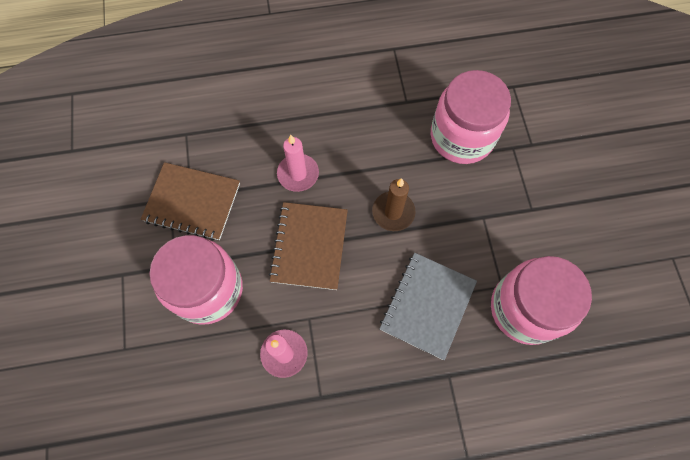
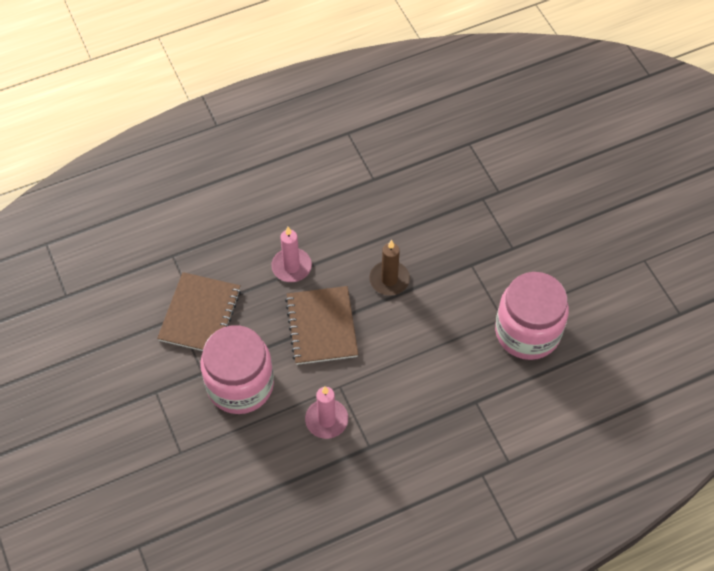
camera: 15 degrees left, 10 degrees down
(192, 202) = (200, 314): brown notebook -> brown notebook turned 75 degrees counterclockwise
(427, 305) = (442, 350): grey notebook -> none
(461, 137) = (433, 199): pink jar -> none

